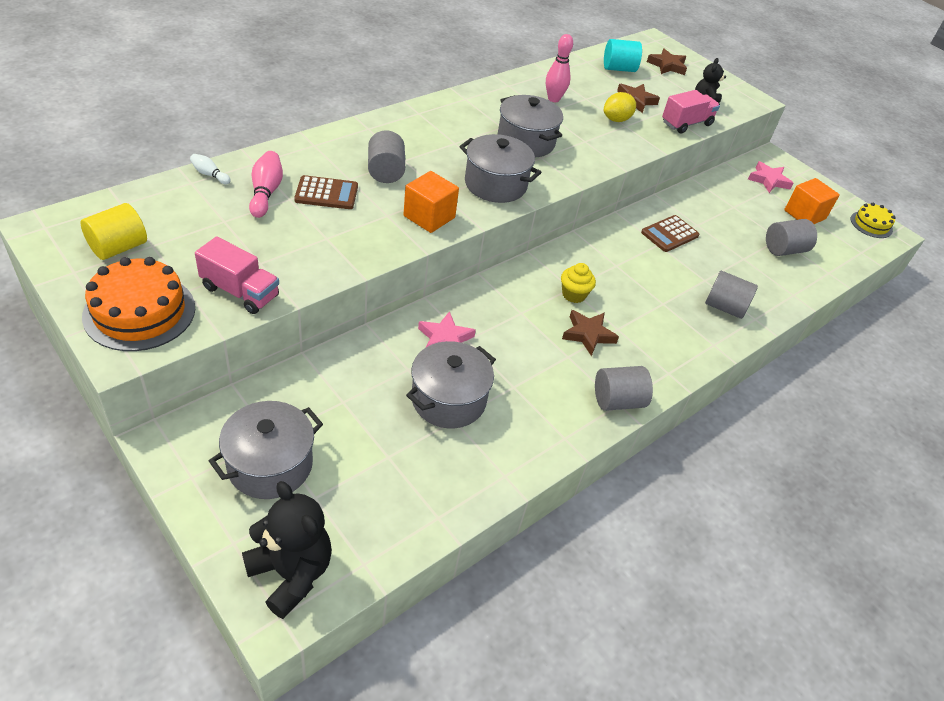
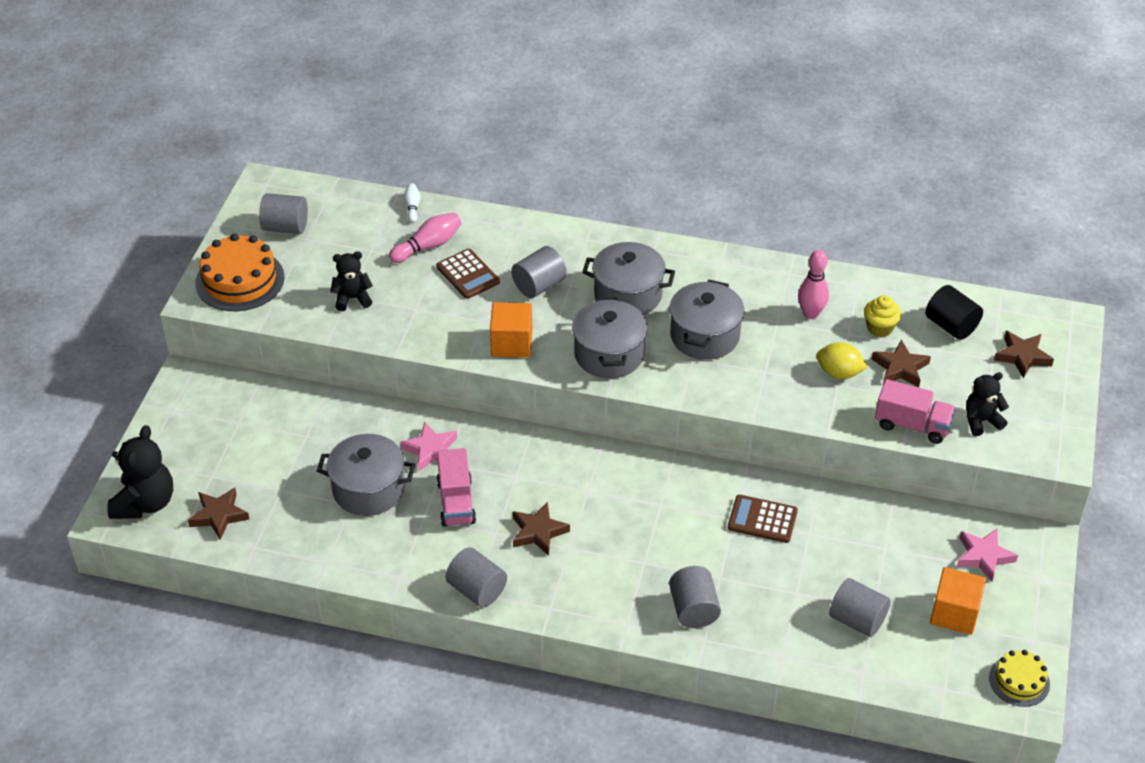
camera: 60 degrees right, 0 degrees up
(118, 247) = (285, 227): yellow cylinder -> grey cylinder
(240, 292) = (309, 308): pink truck -> pink truck (456, 502)
(266, 262) = (352, 298): none -> black teddy bear
(270, 465) = (216, 437): grey pot -> grey pot (628, 295)
(372, 521) = (219, 515): none -> brown star
(573, 294) = (580, 497): yellow cupcake -> yellow cupcake (879, 328)
(618, 69) = (951, 326): turquoise cylinder -> black cylinder

